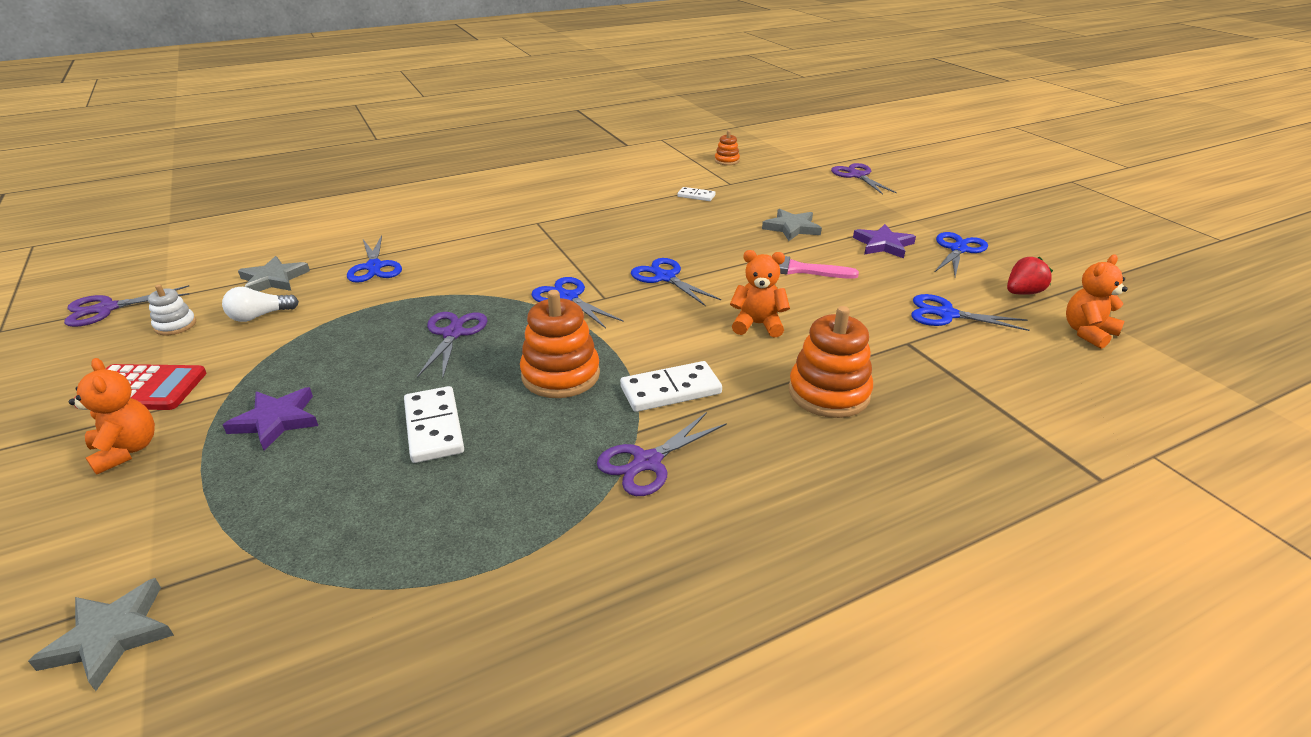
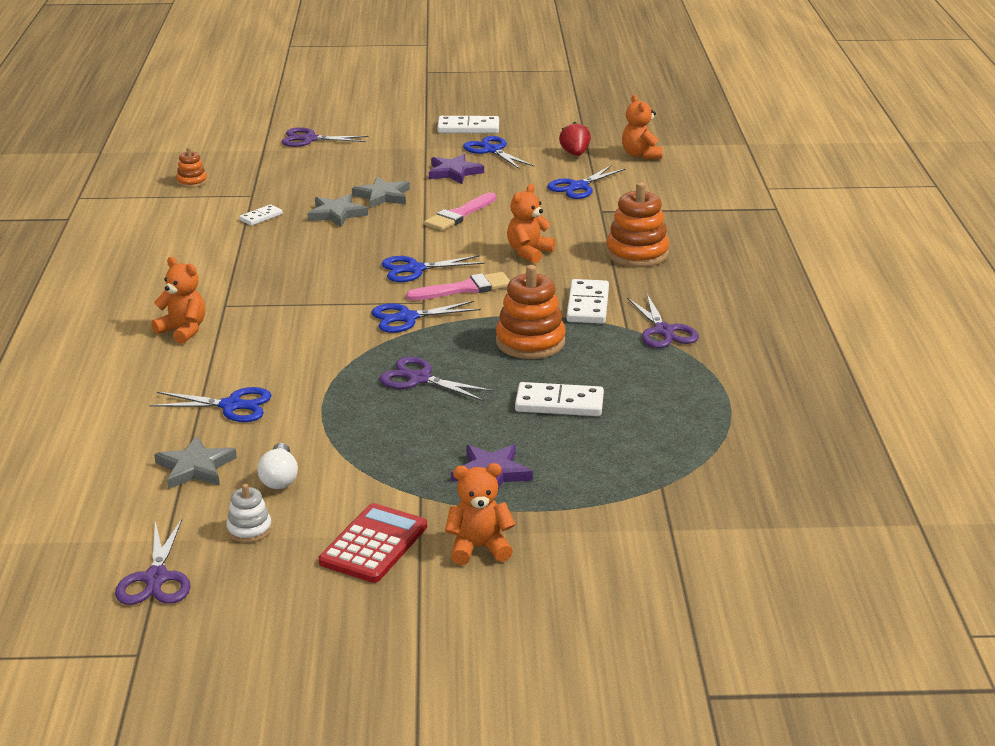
camera: 65 degrees left, 5 degrees down
(111, 636) = (707, 541): grey star -> grey star (336, 214)
(486, 220) = (183, 330): none -> orange teddy bear
(648, 310) = (464, 289): none -> pink brush
(987, 227) = (468, 128): none -> white domino

